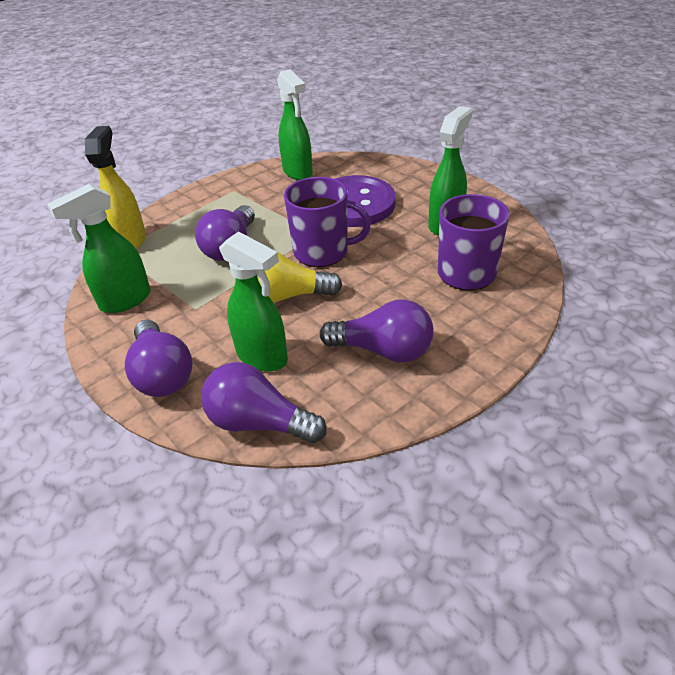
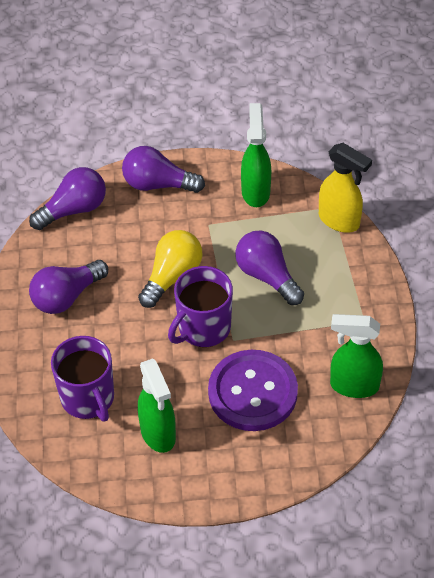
camera: 125 degrees right, 10 degrees up
(263, 357) = (123, 236): green spray bottle -> none

